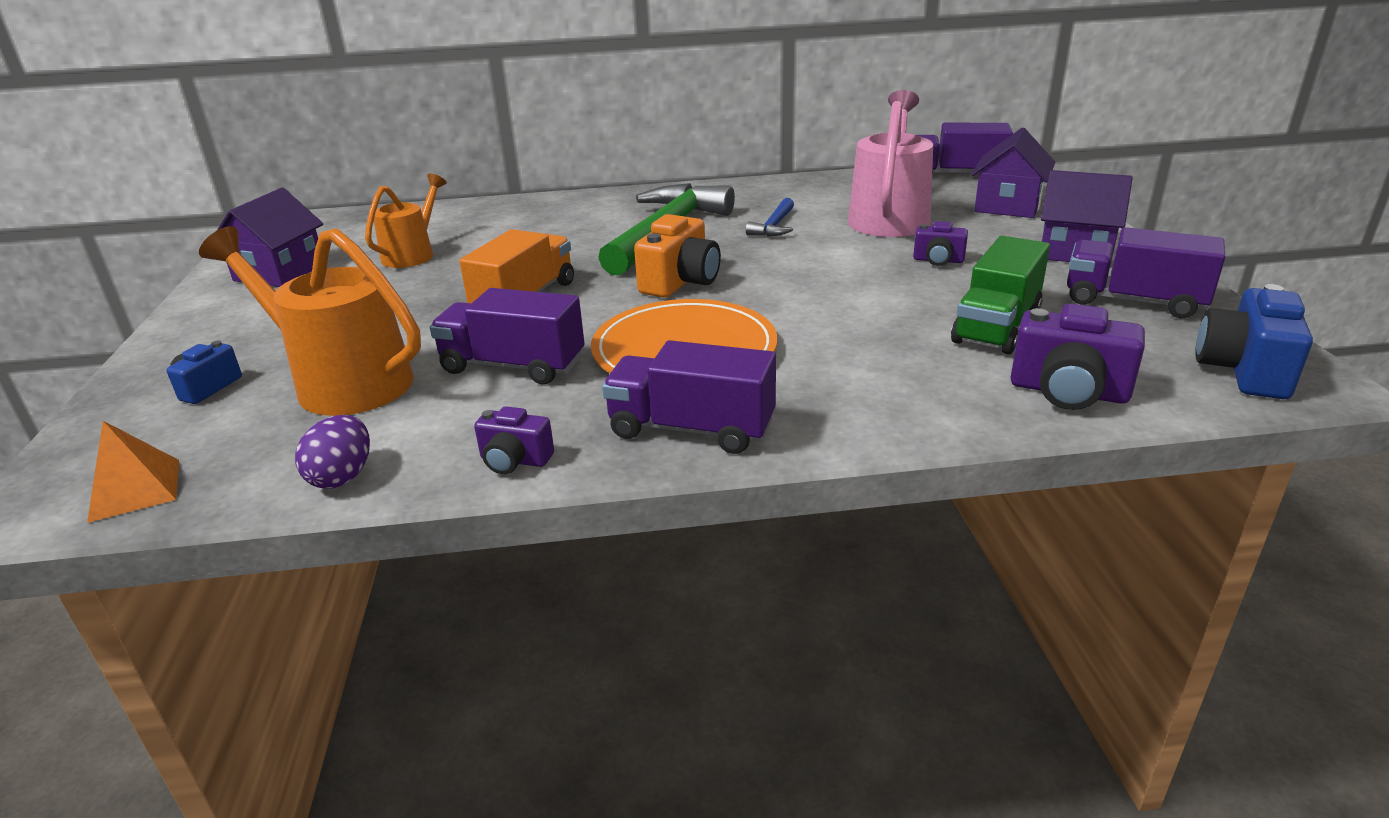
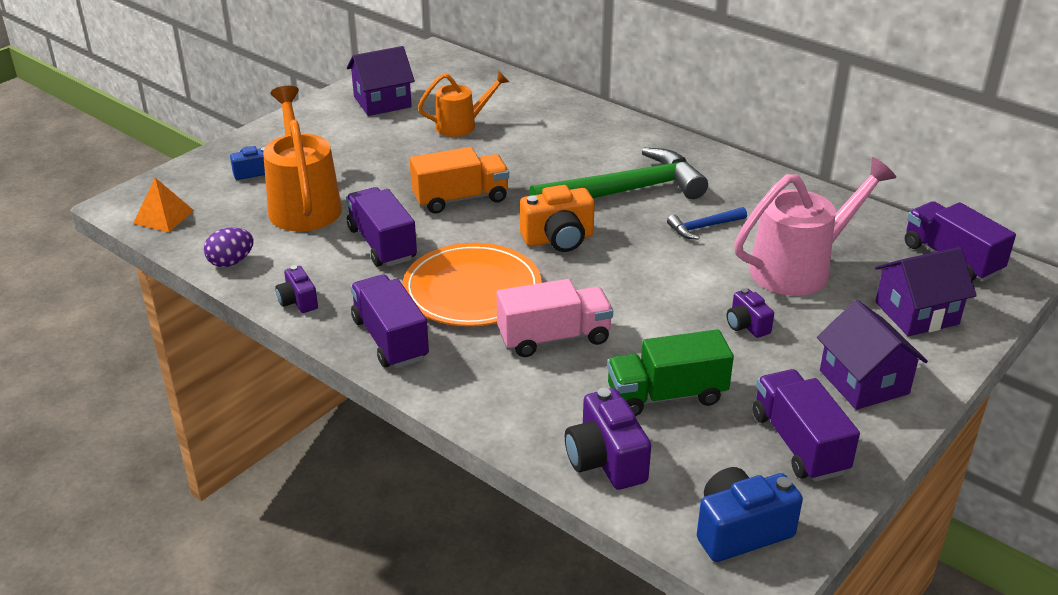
camera: 45 degrees right, 5 degrees up
(832, 341) = (554, 338): none -> pink truck

